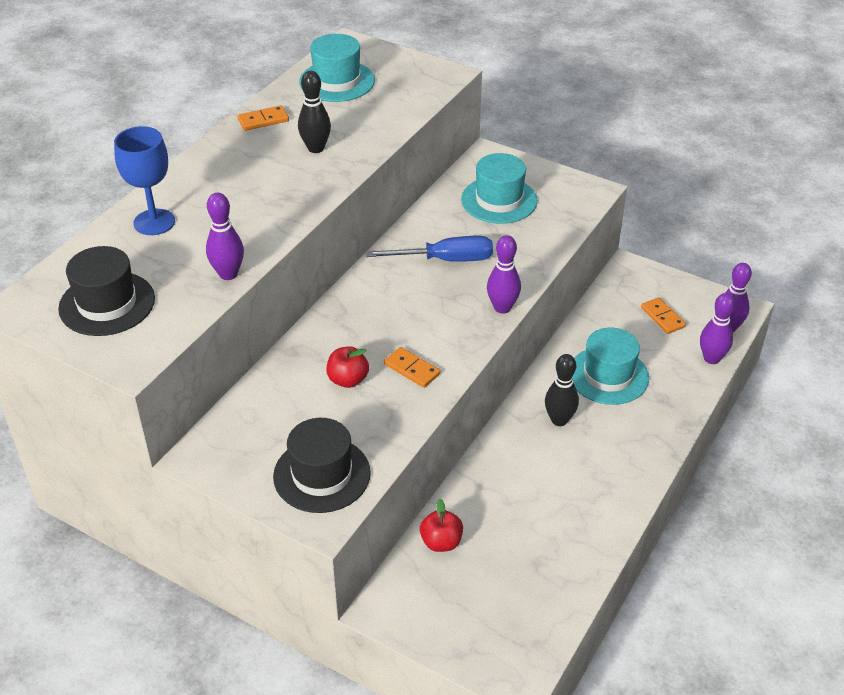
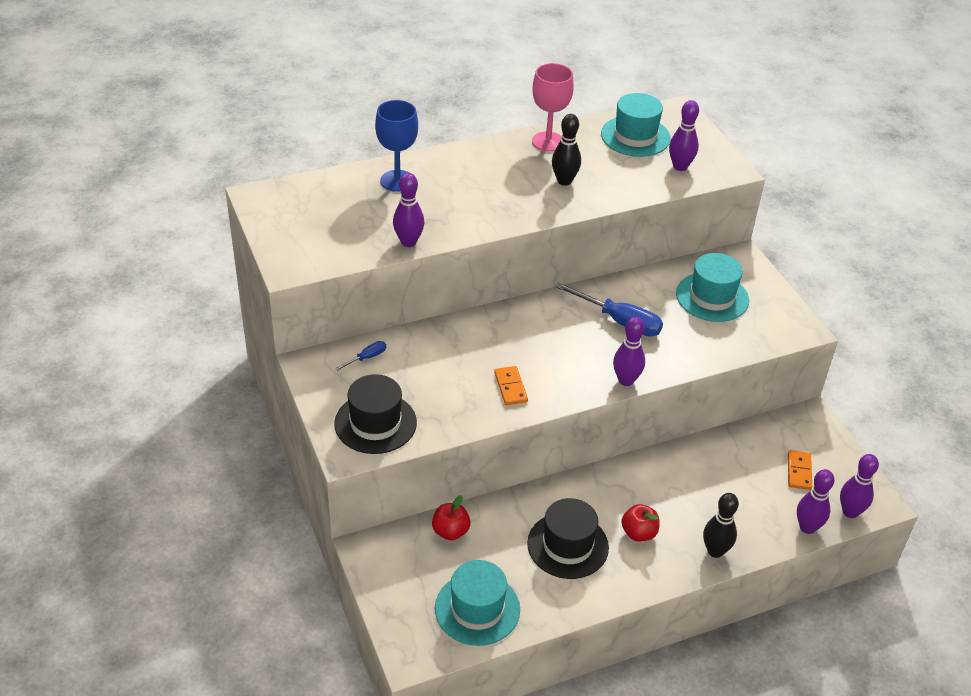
camera: 35 degrees right, 0 degrees up
(107, 304) = (312, 222): black hat -> black hat (567, 545)
(250, 418) = (366, 358): none -> blue screwdriver
(263, 120) = (548, 142): orange domino -> pink goblet
(348, 380) = (458, 369): red apple -> red apple (638, 533)
(403, 90) = (680, 166): none -> purple bowling pin
(559, 420) = (627, 500): black bowling pin -> black bowling pin (715, 551)
(608, 375) = (702, 490): turquoise hat -> turquoise hat (477, 609)

